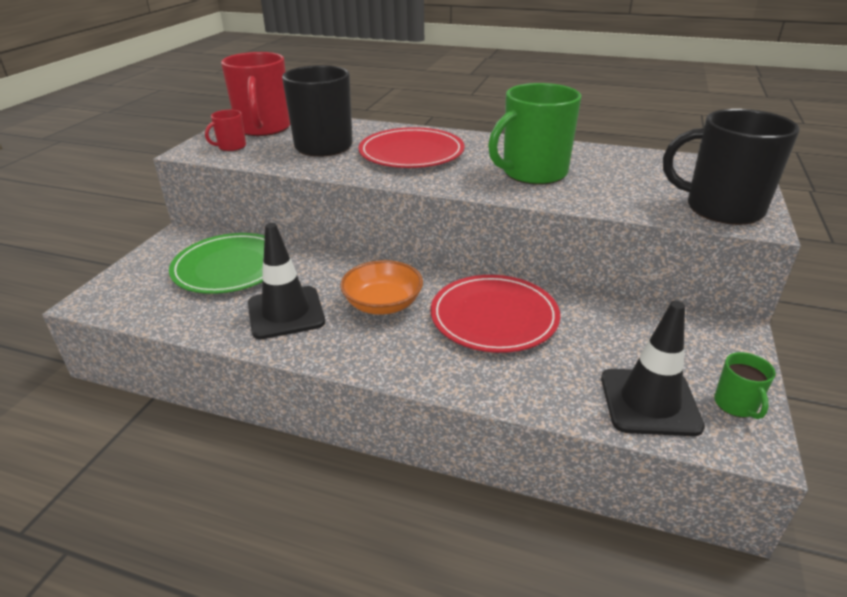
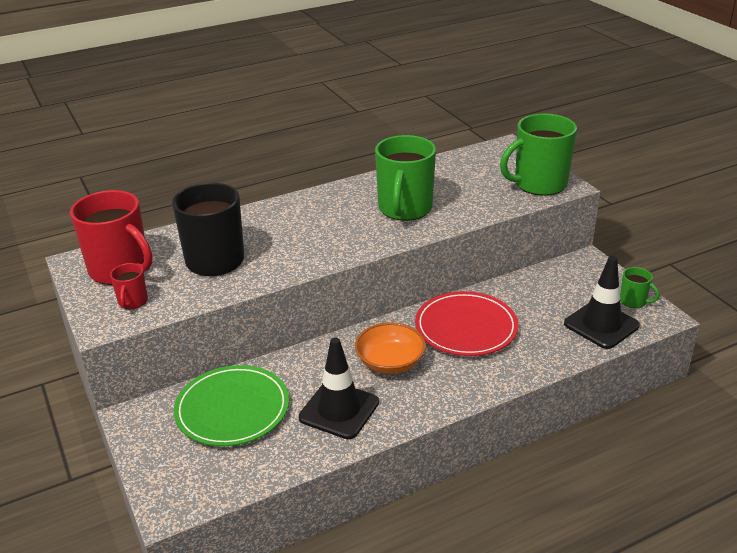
camera: 45 degrees left, 0 degrees up
(411, 153) = (295, 232): red plate -> none
(721, 208) = (539, 184): black mug -> green mug

